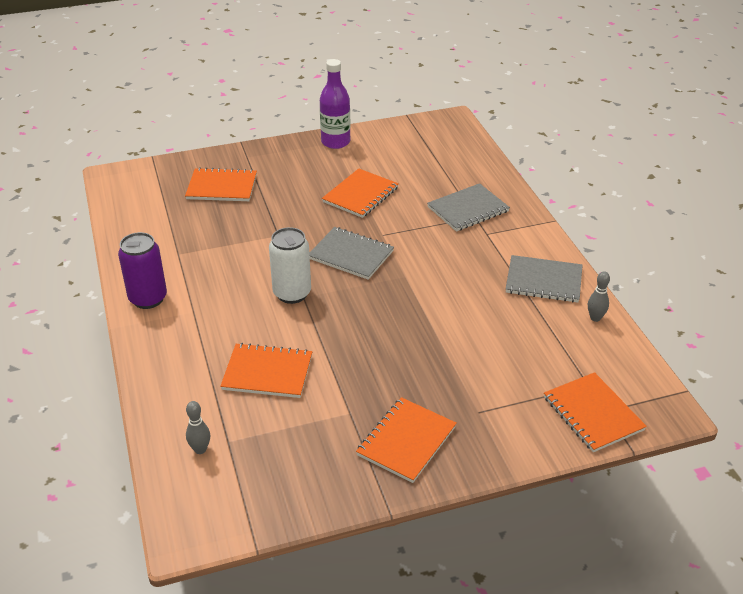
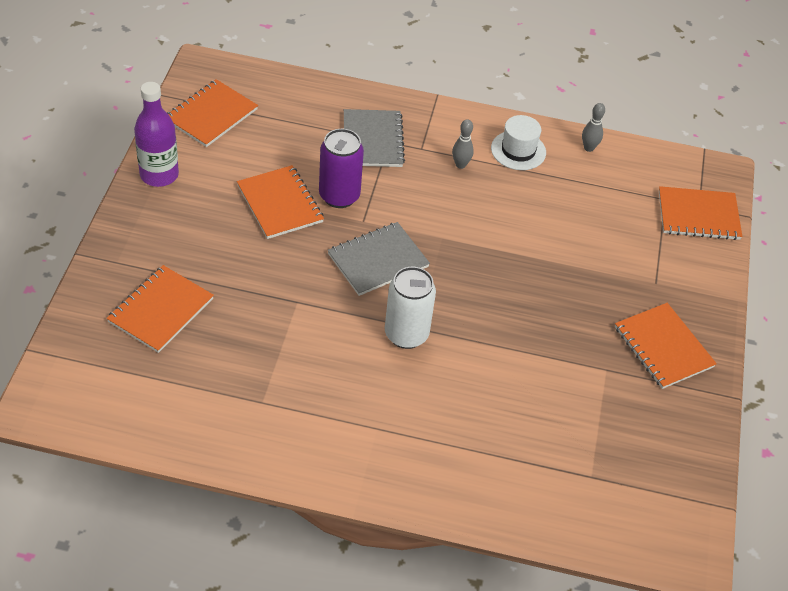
camera: 65 degrees left, 10 degrees up
(148, 298) = (325, 460): purple can -> purple can (339, 196)
(200, 449) = (590, 503): grey bowling pin -> grey bowling pin (460, 165)
(267, 372) = (514, 406): orange notebook -> orange notebook (211, 115)
(543, 281) = (518, 150): grey notebook -> white hat

